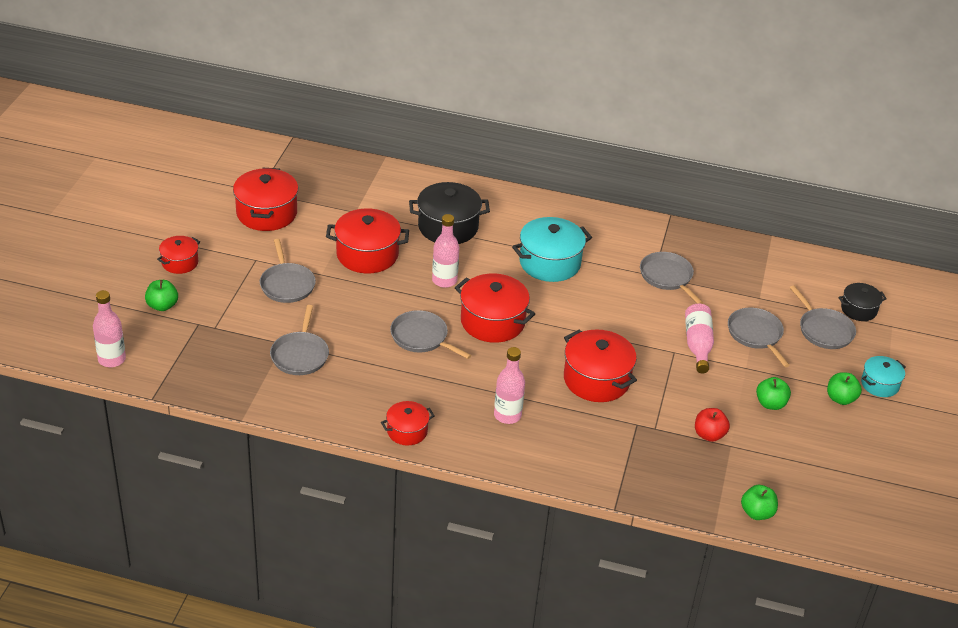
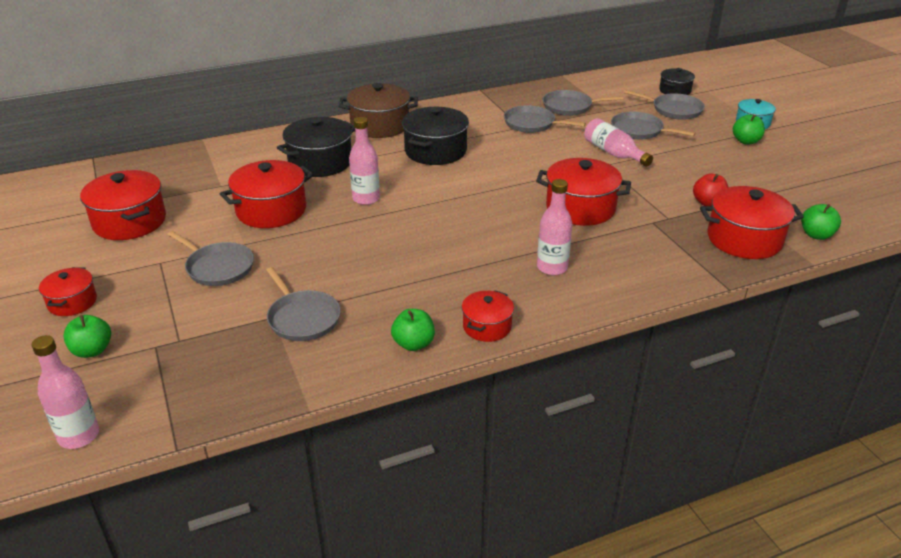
camera: 35 degrees left, 5 degrees down
(422, 337) = (401, 247): grey pan -> grey pan (570, 107)
(492, 322) = (445, 208): red pot -> red pot (744, 239)
(535, 212) = (380, 125): none -> brown pot
(550, 263) = (435, 151): turquoise pot -> black pot
(770, 404) = (713, 165): green apple -> green apple (413, 344)

